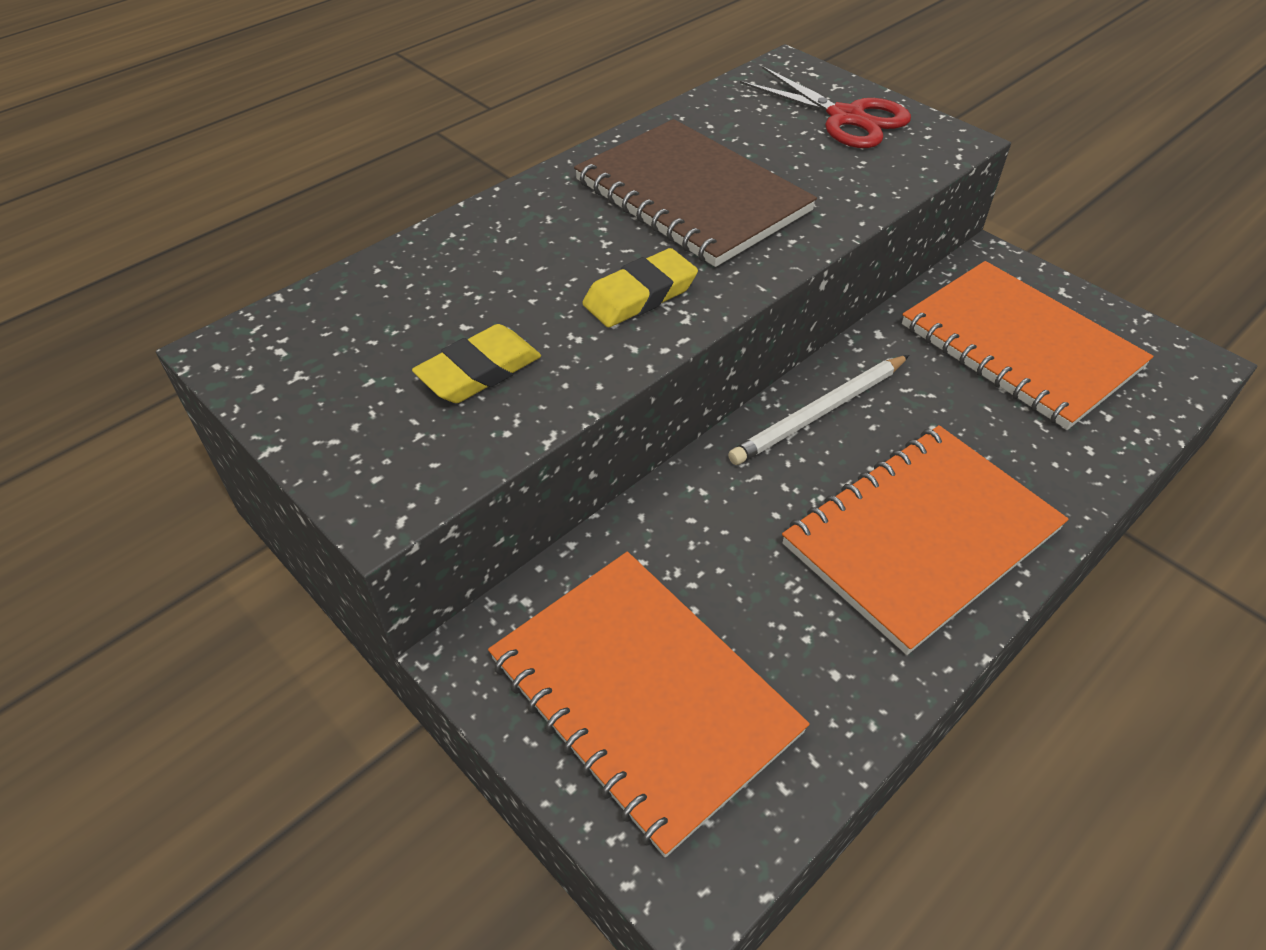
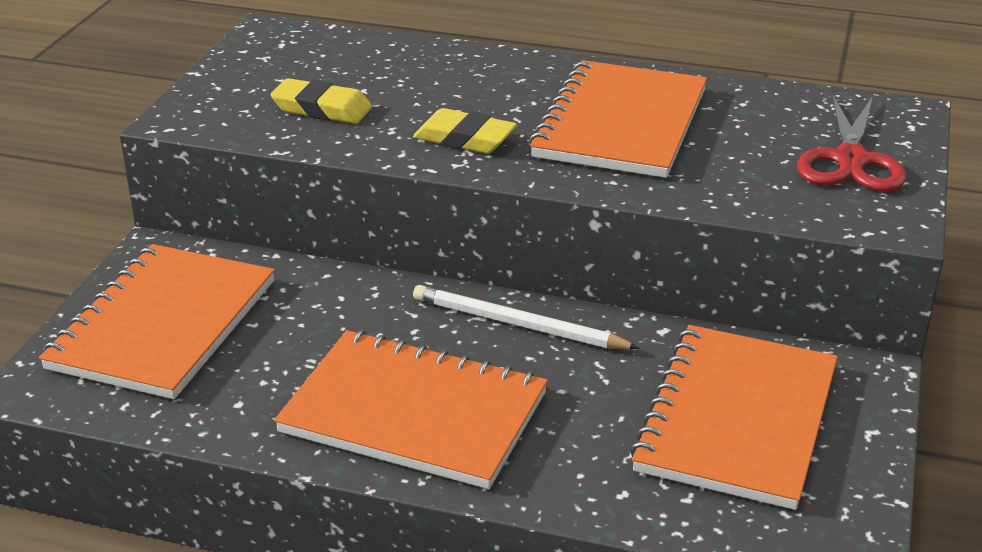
camera: 60 degrees right, 15 degrees down
(692, 196) = (621, 123): brown notebook -> orange notebook

